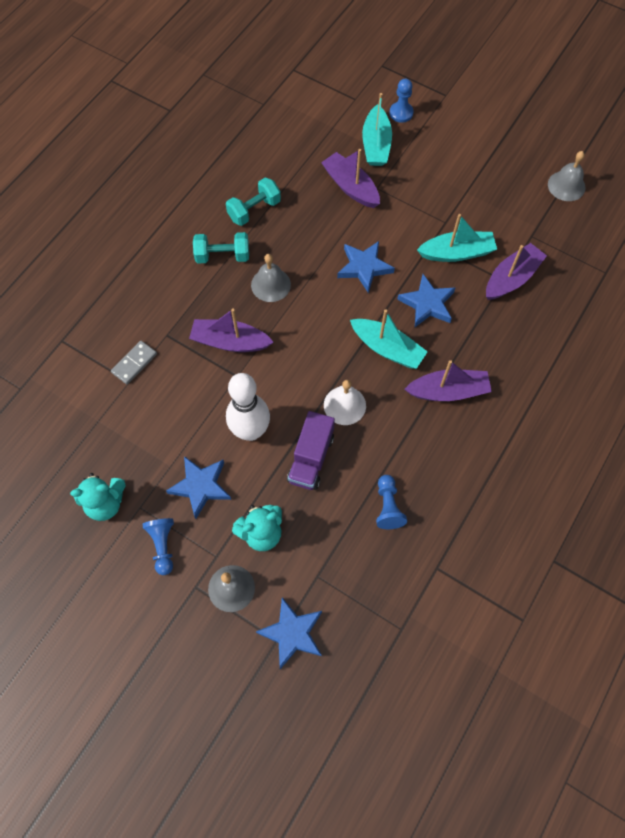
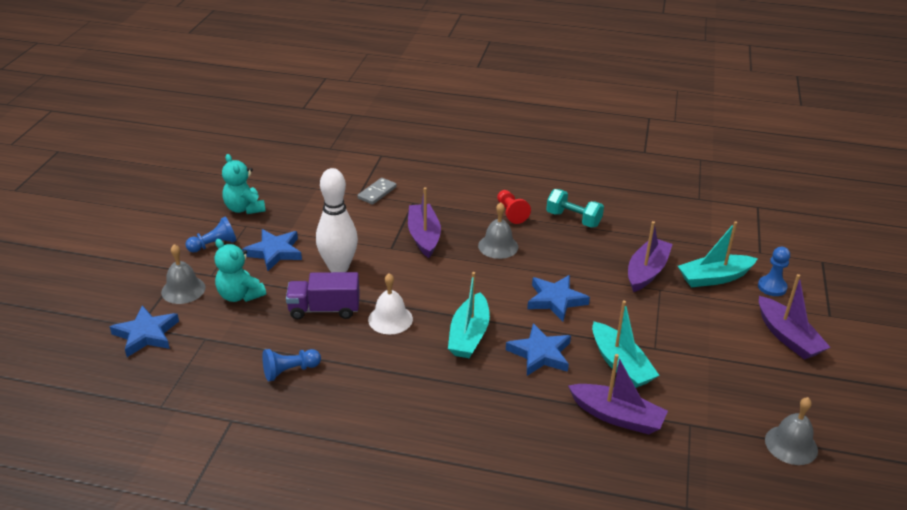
camera: 70 degrees right, 30 degrees down
(134, 363) = (377, 193): grey domino -> grey domino turned 75 degrees counterclockwise
(222, 256) = (511, 213): turquoise dumbbell -> red pawn
(448, 391) = (440, 390): purple boat -> purple boat (788, 337)

